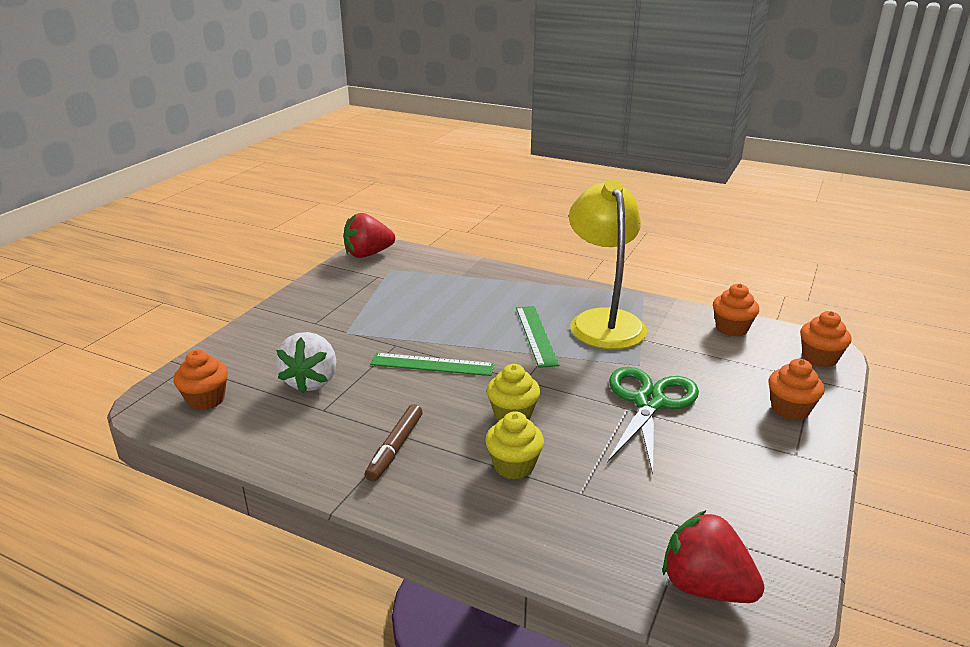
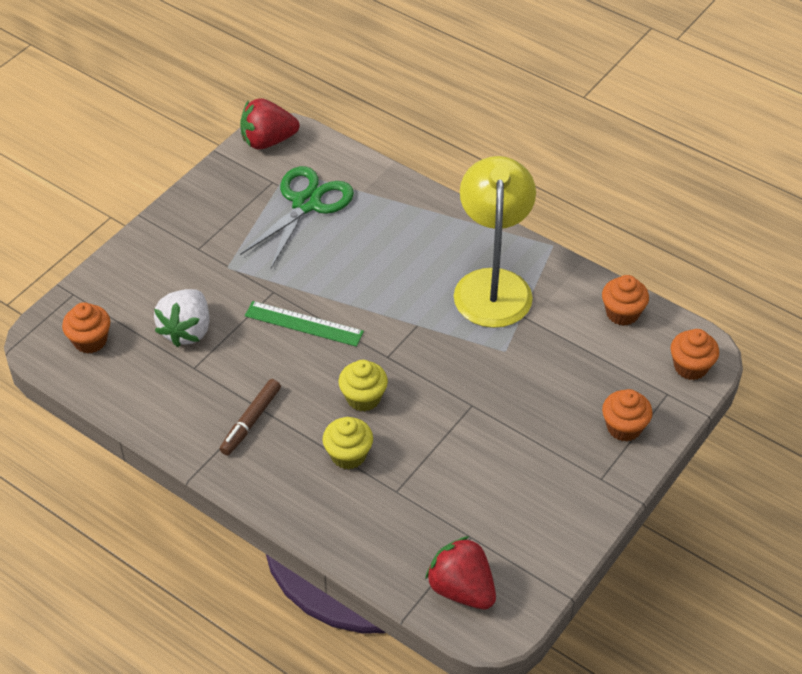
camera: 10 degrees right, 20 degrees up
(536, 335) = (416, 296): green ruler -> none
(649, 402) = (495, 400): green scissors -> green scissors (306, 203)

